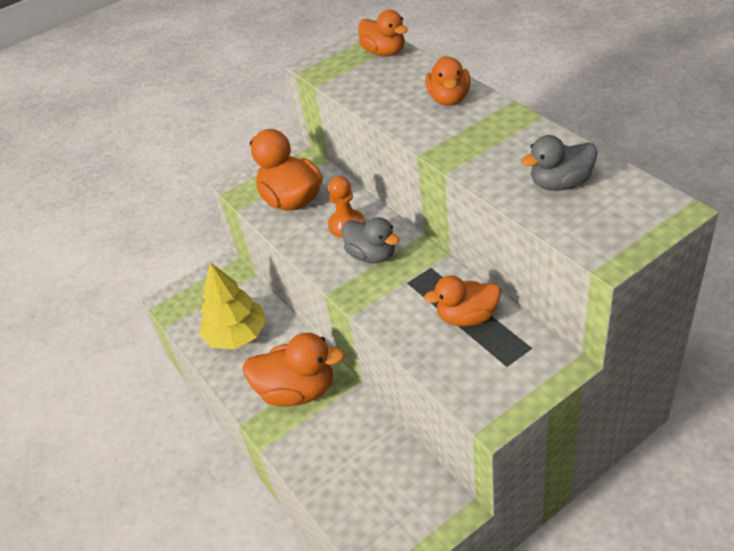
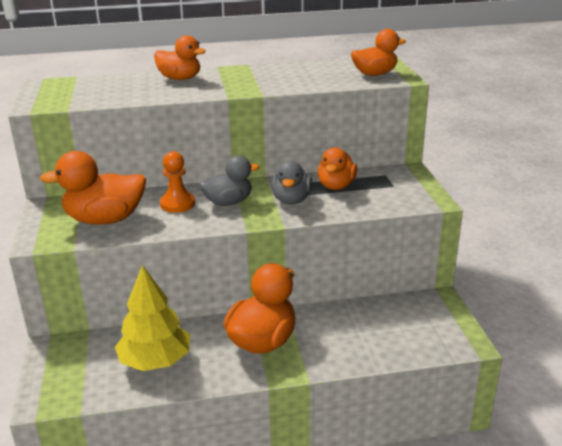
camera: 70 degrees left, 15 degrees down
(384, 52) = (76, 83): orange duck -> orange duck (374, 74)
(560, 183) = (322, 74): grey duck -> grey duck (291, 200)

